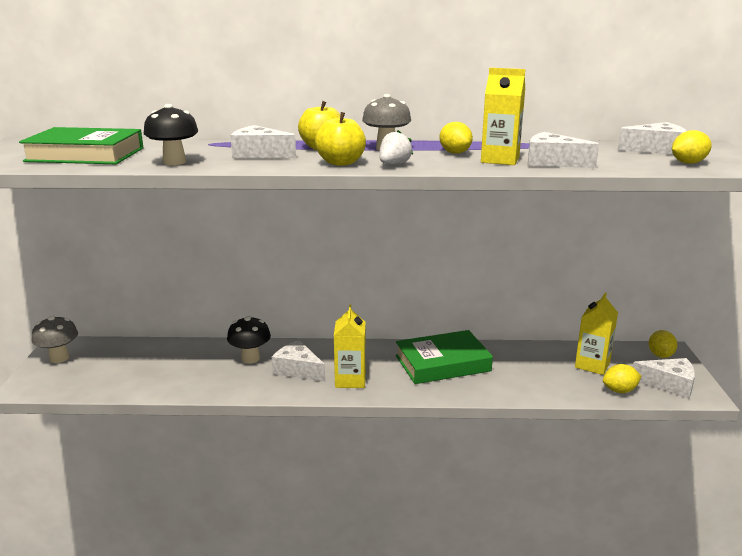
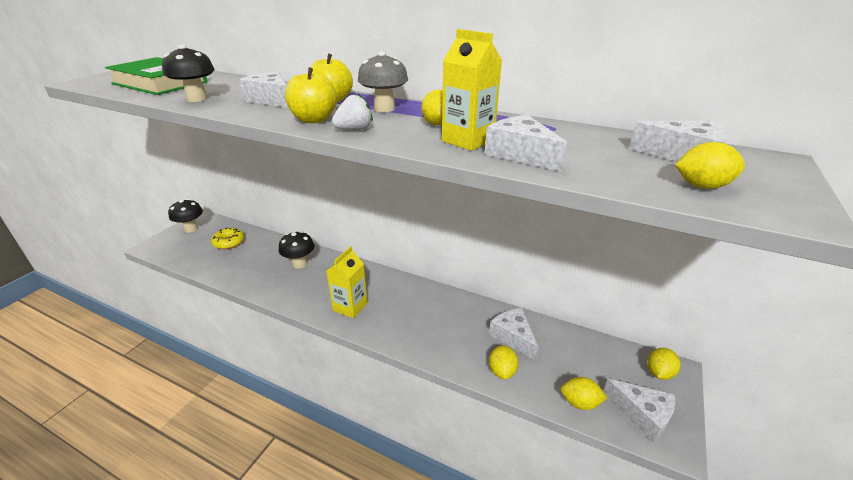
camera: 25 degrees right, 10 degrees up
(59, 358) = (191, 229): grey mushroom -> black mushroom
(132, 359) = (229, 242): none -> yellow donut
(298, 370) = (321, 285): white cheese -> white cheese (513, 337)
(442, 363) = (436, 313): green book -> none
(541, 388) = (502, 371): none -> yellow lemon
(592, 365) = (574, 360): yellow carton -> none

